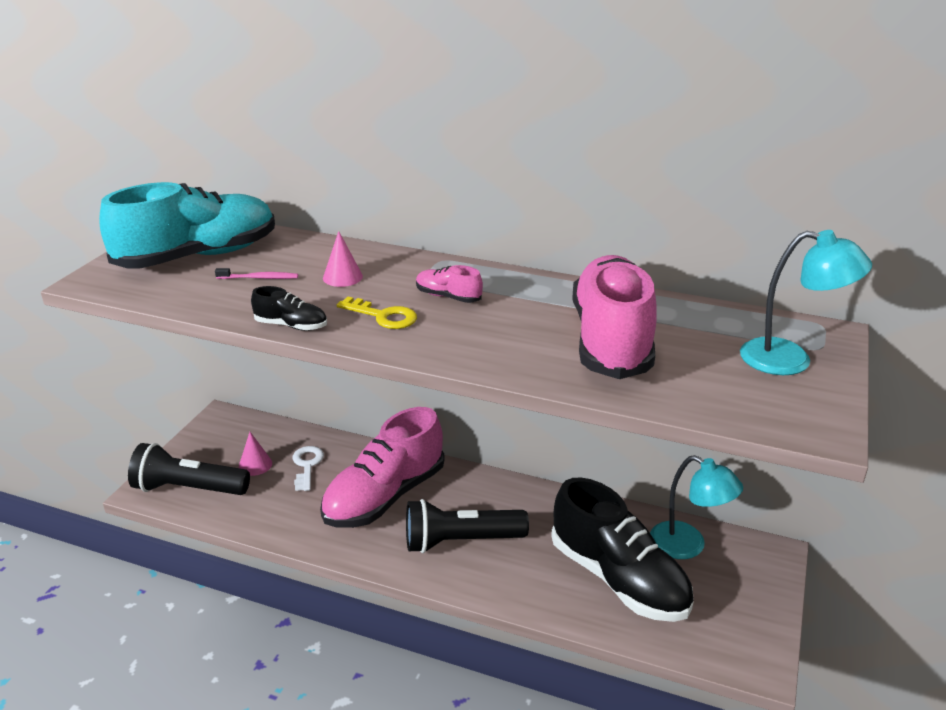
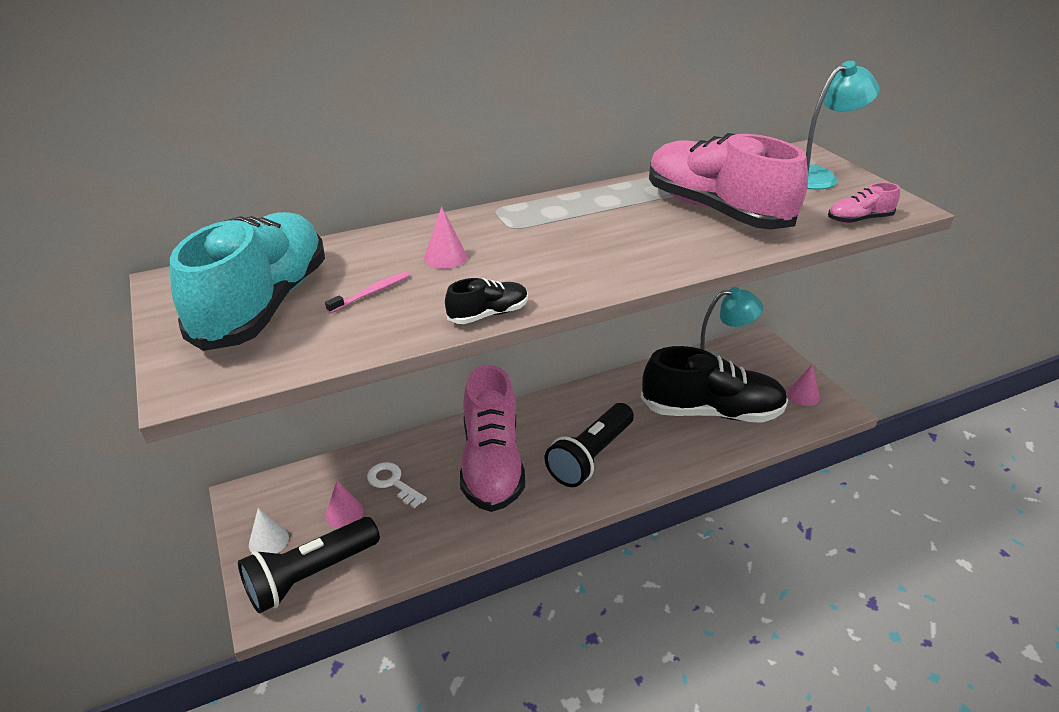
camera: 45 degrees left, 5 degrees up
(197, 452) = (268, 541): none -> white cone
(383, 316) = (543, 270): yellow key -> none
(448, 297) = (558, 233): pink shoe -> pink shoe (859, 219)
(739, 628) = (803, 395): none -> pink cone

